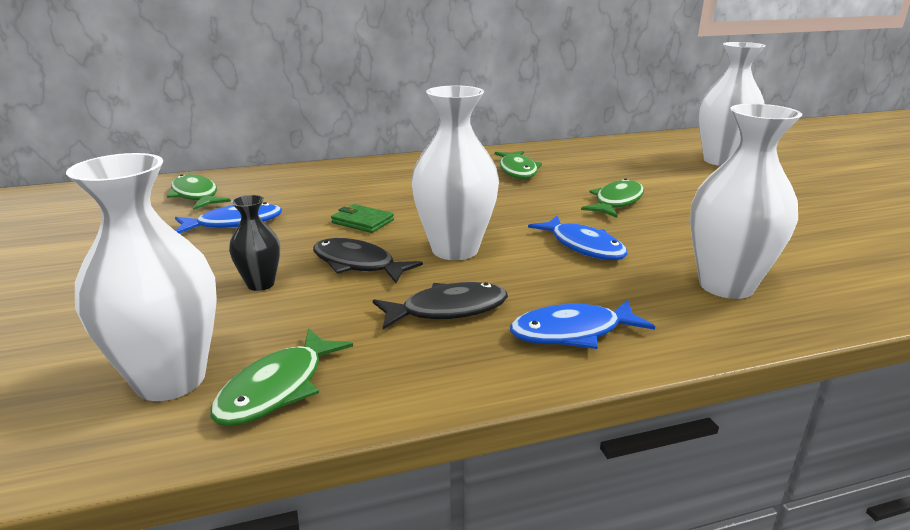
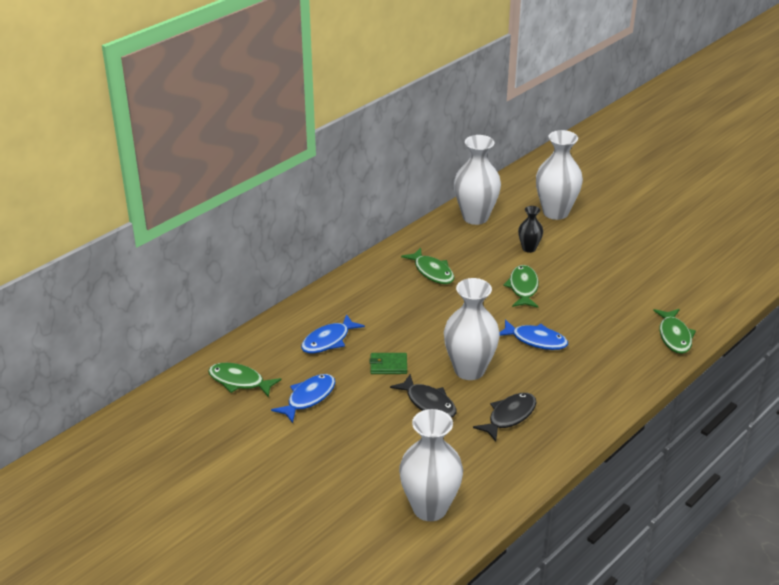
camera: 30 degrees left, 10 degrees up
(260, 284) = (394, 438): black vase -> black vase (529, 248)
(277, 388) = (482, 491): green fish -> green fish (674, 336)
(358, 264) = (428, 403): black fish -> black fish turned 135 degrees counterclockwise
(572, 332) = (578, 407): blue fish -> blue fish (328, 340)
(726, 285) = (625, 346): white vase -> white vase (475, 217)

